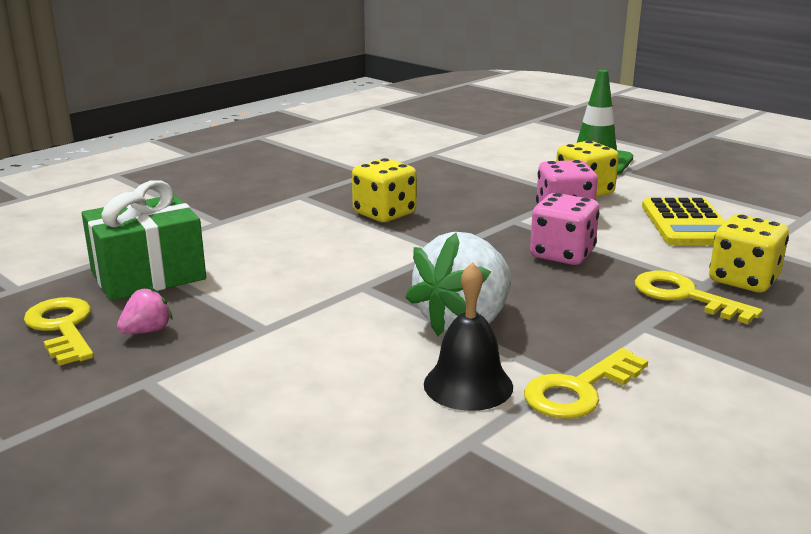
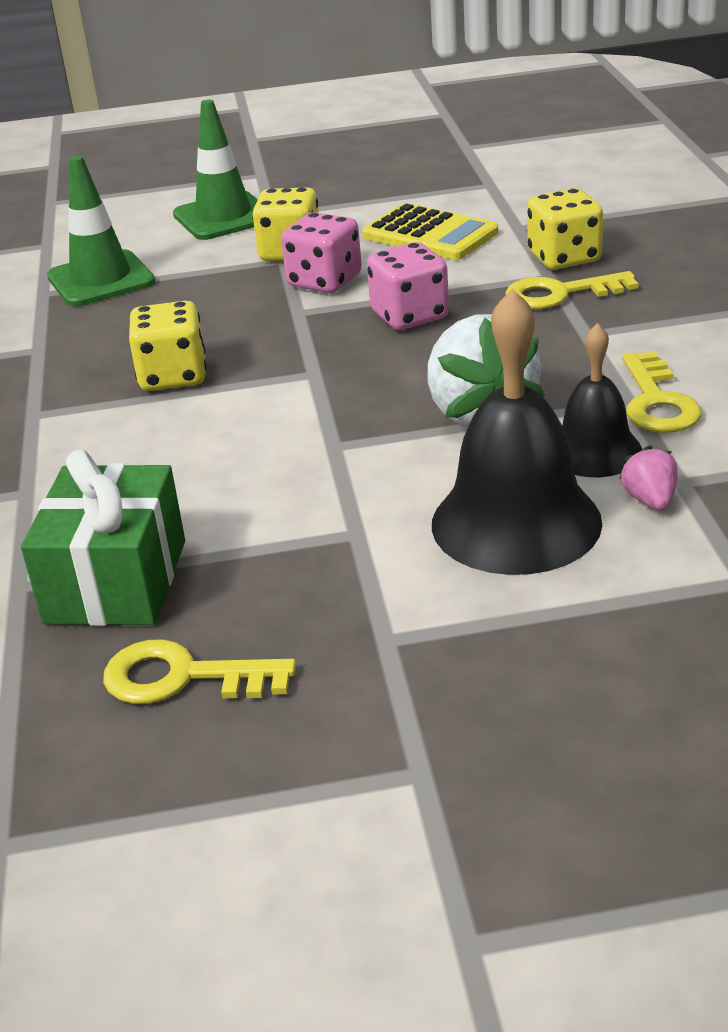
camera: 50 degrees left, 10 degrees up
(147, 331) = (269, 613): pink strawberry -> pink strawberry (650, 500)
(332, 383) = (516, 522): none -> black bell
(466, 160) = (101, 279): none -> green traffic cone

